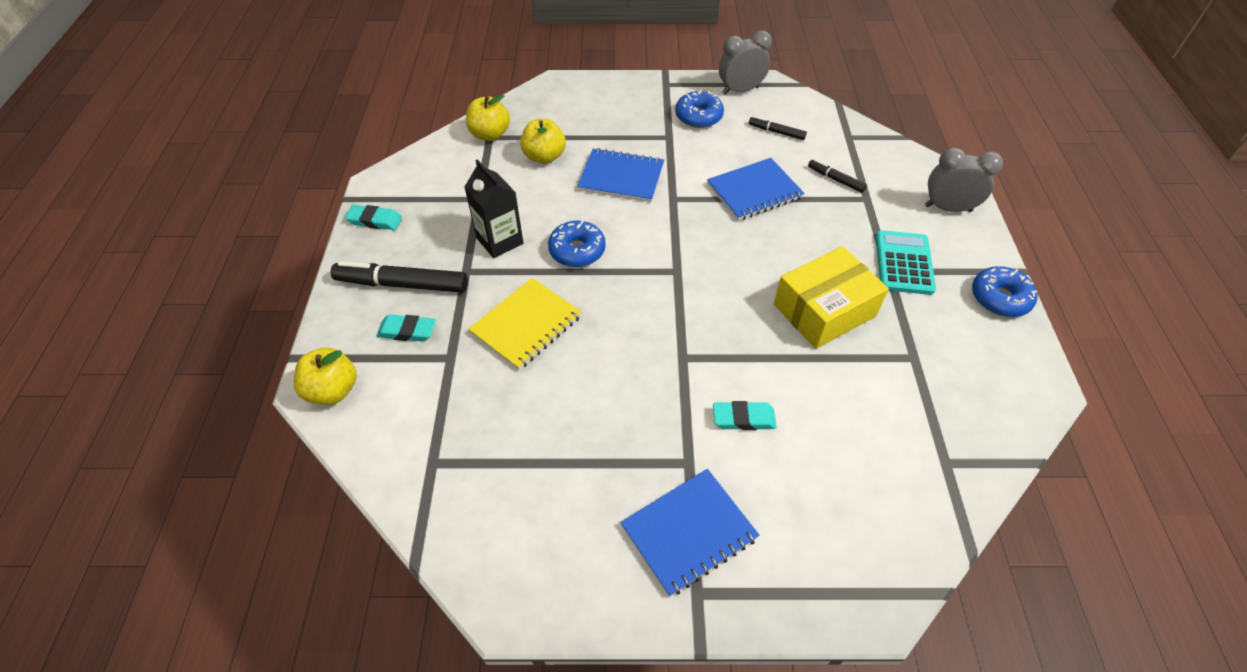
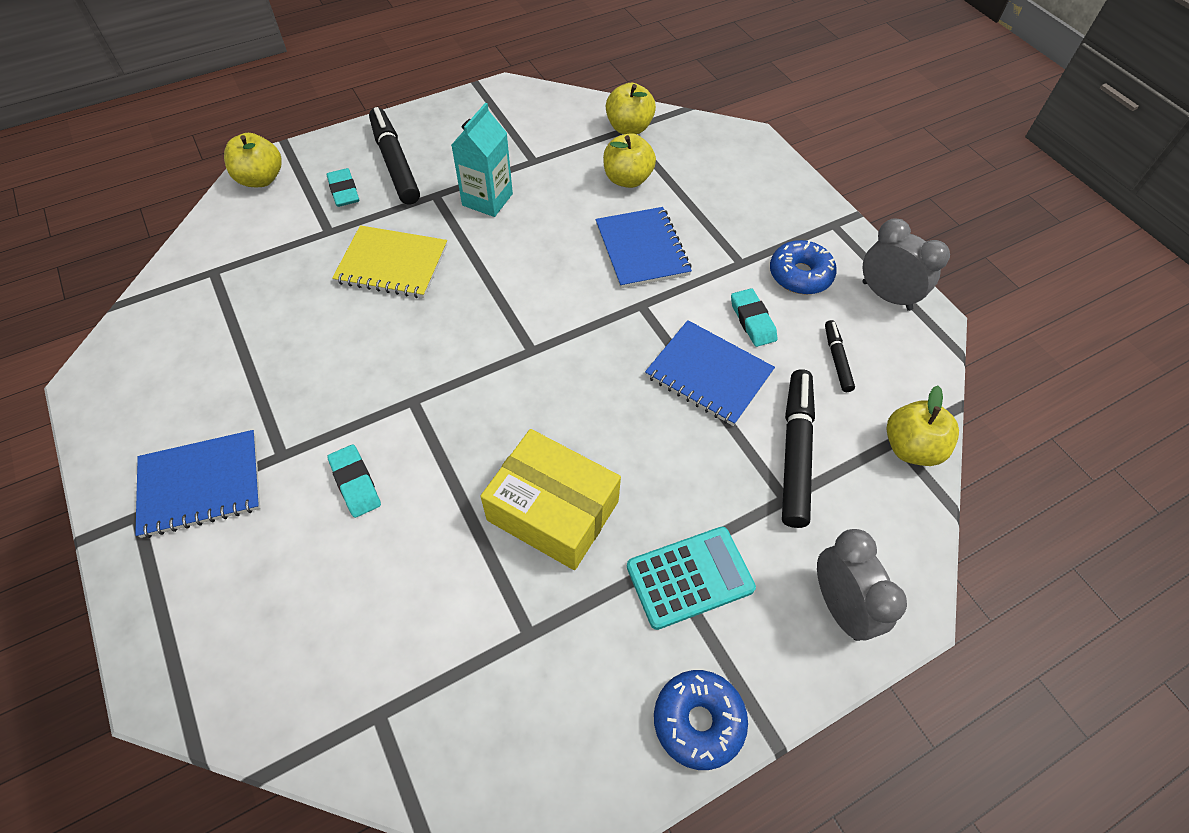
camera: 60 degrees right, 5 degrees up
(375, 220) = (460, 111): turquoise eraser -> turquoise eraser (752, 320)
(499, 241) = (487, 199): black carton -> turquoise carton
(577, 250) = (510, 259): blue donut -> none
(689, 532) = (201, 485): blue notebook -> blue notebook turned 45 degrees counterclockwise
(835, 179) = (795, 452): black marker -> black marker, size x1.92
(856, 133) = (911, 448): none -> yellow apple

